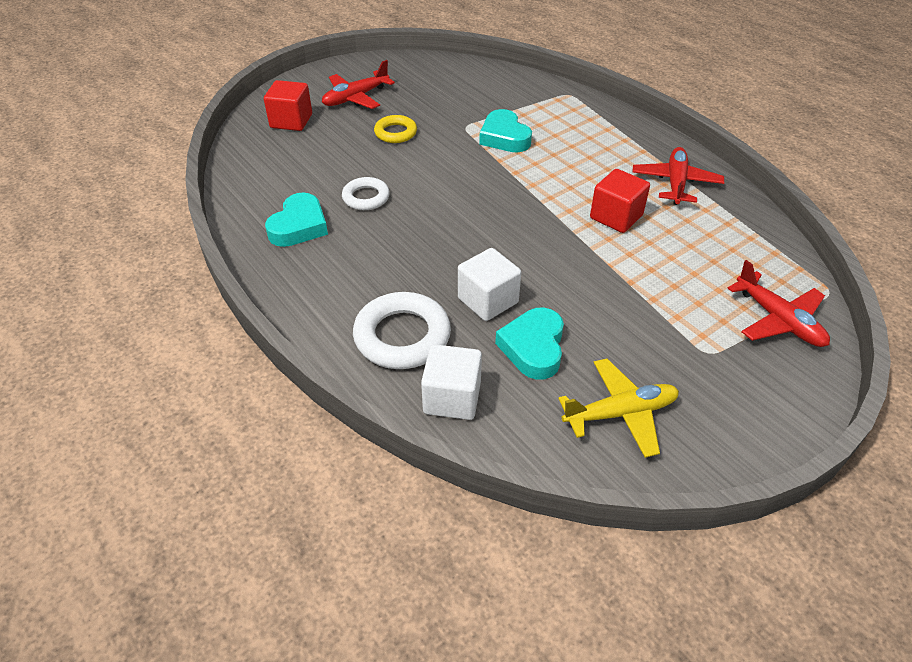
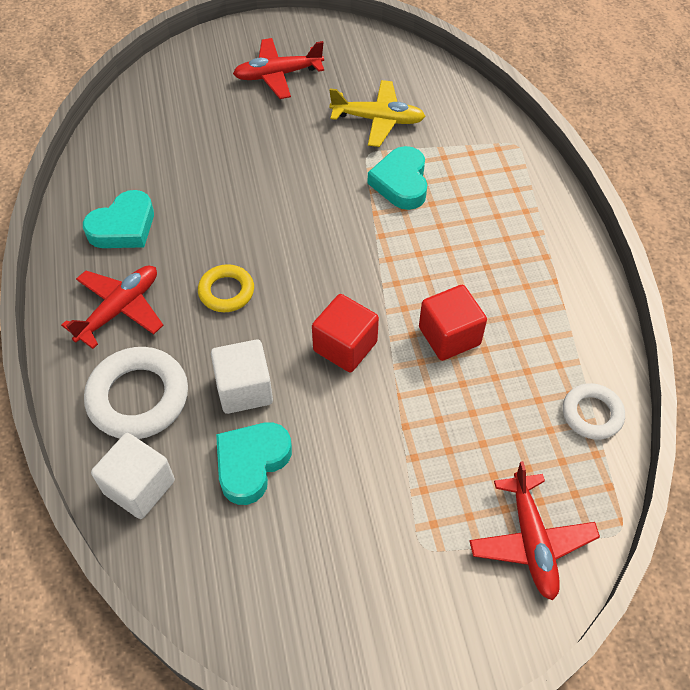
camera: 25 degrees right, 10 degrees up
(291, 121) = (194, 86): red cube -> red cube (345, 346)
(366, 197) = (207, 214): white ring -> white ring (592, 414)
(395, 133) = (289, 137): yellow ring -> yellow ring (226, 291)
(620, 413) = (283, 576): yellow plane -> yellow plane (378, 120)
(675, 183) = (551, 315): red plane -> red plane (120, 309)

